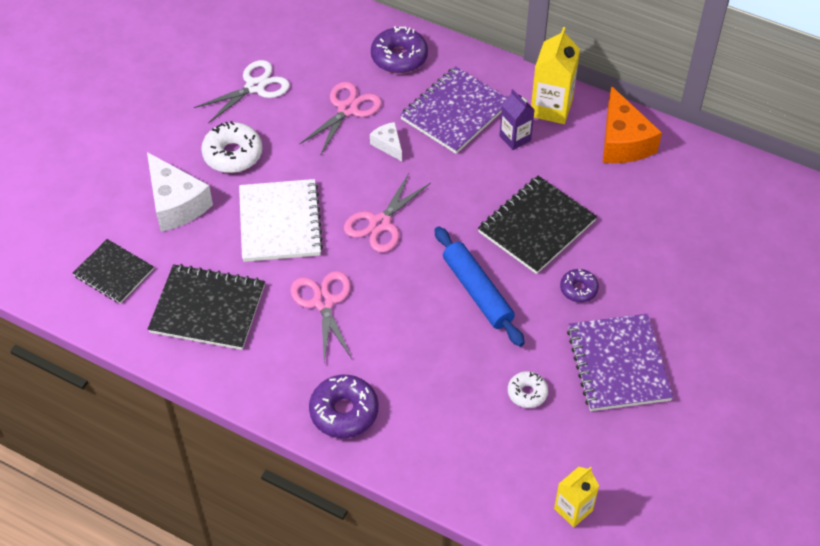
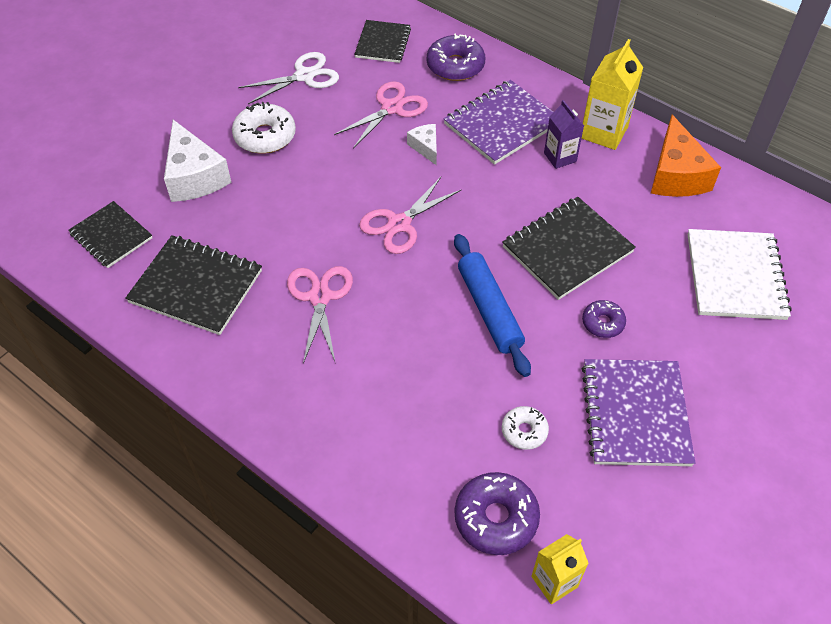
camera: 10 degrees right, 0 degrees up
(280, 222) = (295, 209): white notebook -> white notebook (735, 276)
(323, 42) = (383, 43): none -> black notebook
(344, 412) = (312, 420): purple donut -> purple donut (496, 518)

